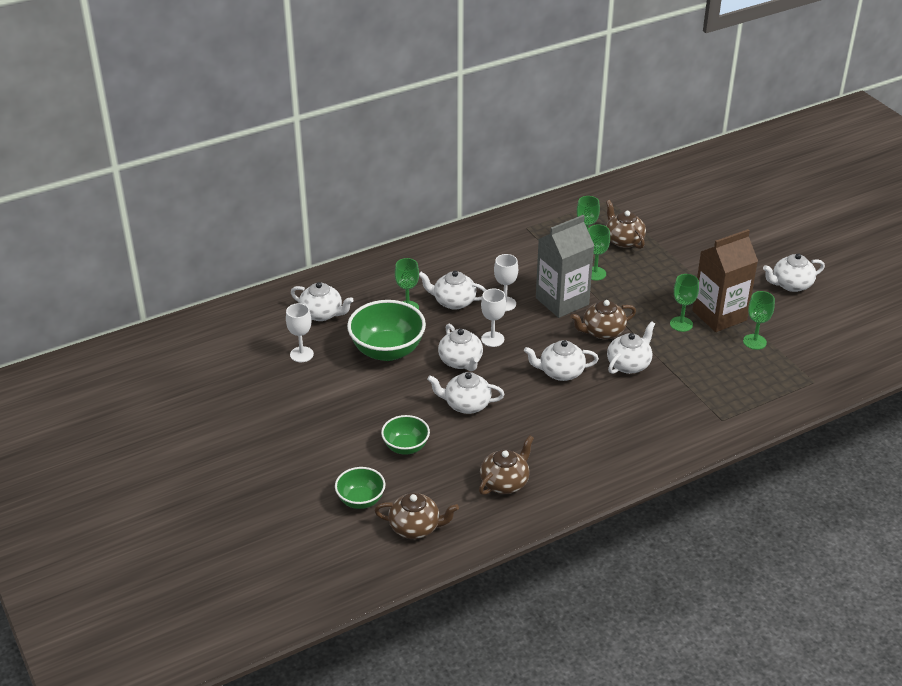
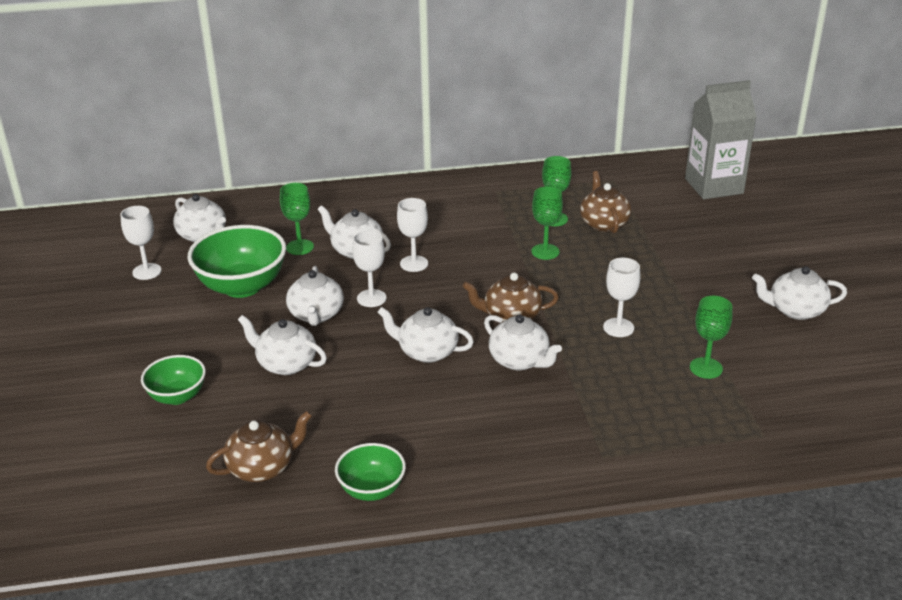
camera: 20 degrees right, 5 degrees down
(361, 500) = (75, 446): green bowl -> green bowl (371, 490)
(415, 527) = (111, 496): brown teapot -> none
(562, 301) = (484, 274): grey carton -> grey carton (714, 186)
(629, 364) = (520, 360): white teapot -> white teapot turned 75 degrees clockwise
(681, 324) = (618, 327): green goblet -> white goblet
(719, 315) = (675, 327): brown carton -> none

